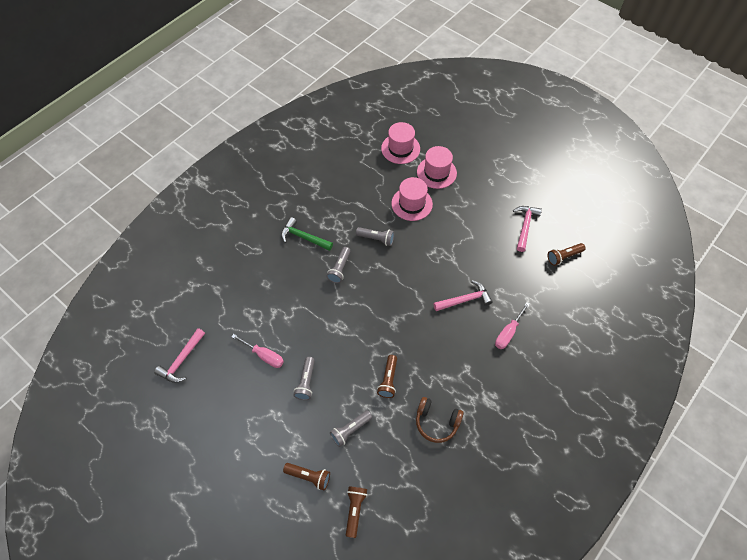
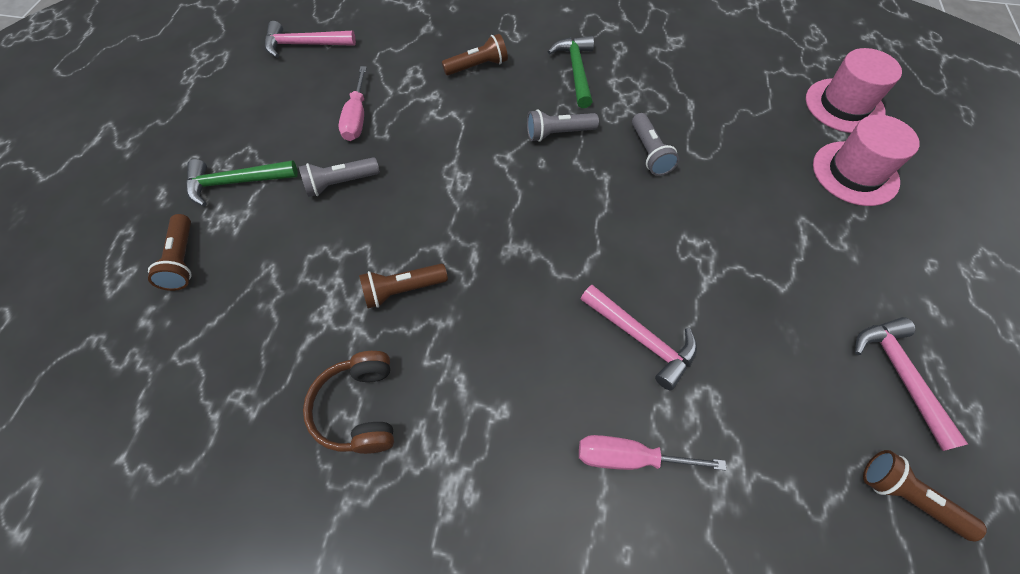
camera: 60 degrees right, 0 degrees up
(271, 434) = (235, 183): none -> green hammer
(350, 430) = (284, 278): grey flashlight -> none
(355, 510) = (141, 352): brown flashlight -> brown flashlight (477, 66)
(412, 204) = (758, 168): pink hat -> none
(525, 226) = (899, 375): pink hammer -> pink hammer turned 90 degrees counterclockwise

